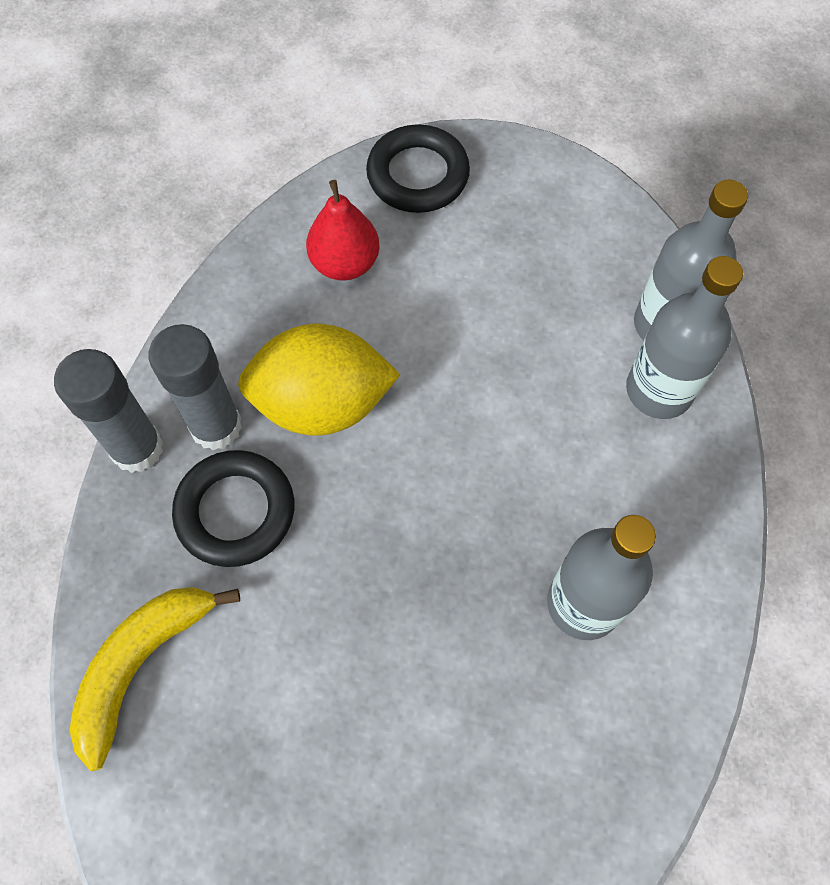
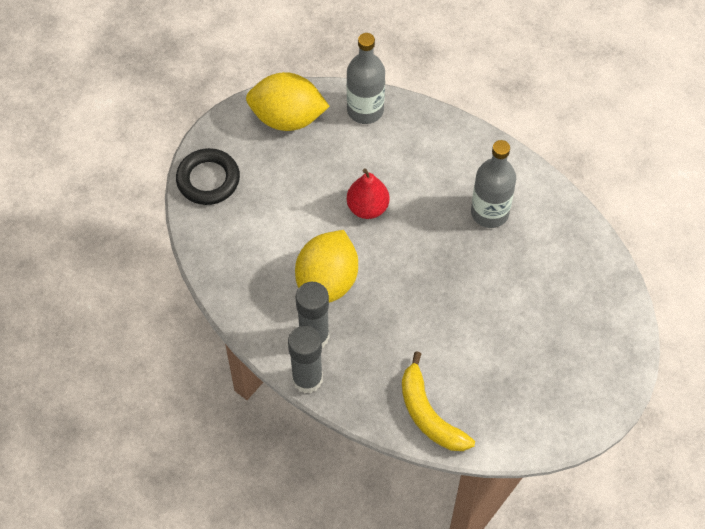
camera: 65 degrees left, 5 degrees down
(235, 511) = (368, 344): black ring -> none
(345, 263) = (246, 238): red pear -> red pear (367, 207)
(583, 227) = (287, 118): none -> yellow lemon
(659, 390) = (399, 130): grey bottle -> none

